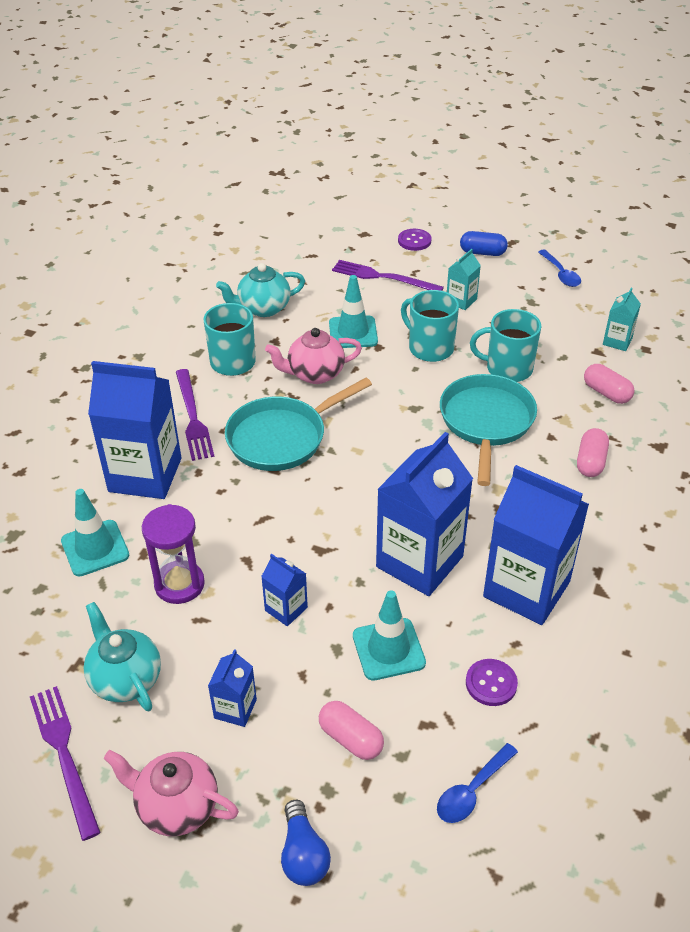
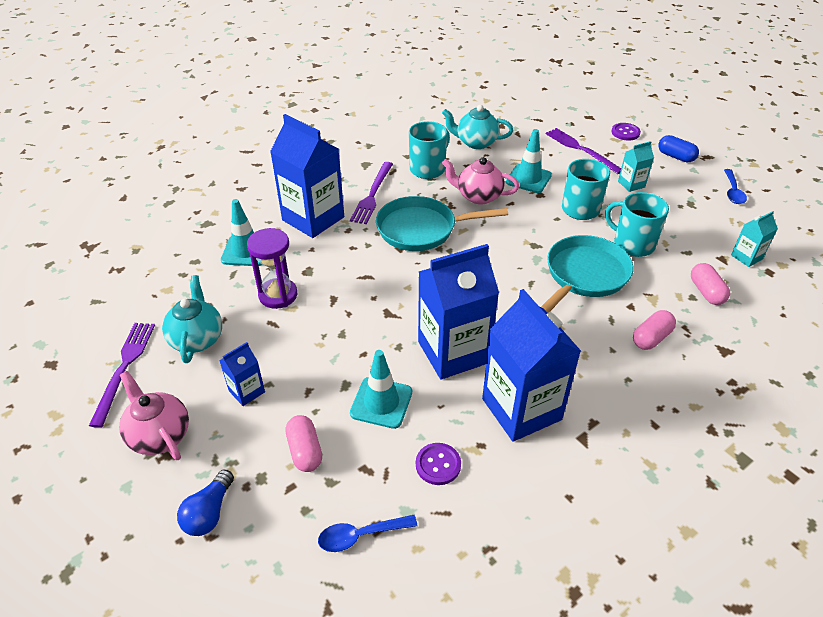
camera: 30 degrees right, 0 degrees up
(286, 609) = (333, 342): blue carton -> none

